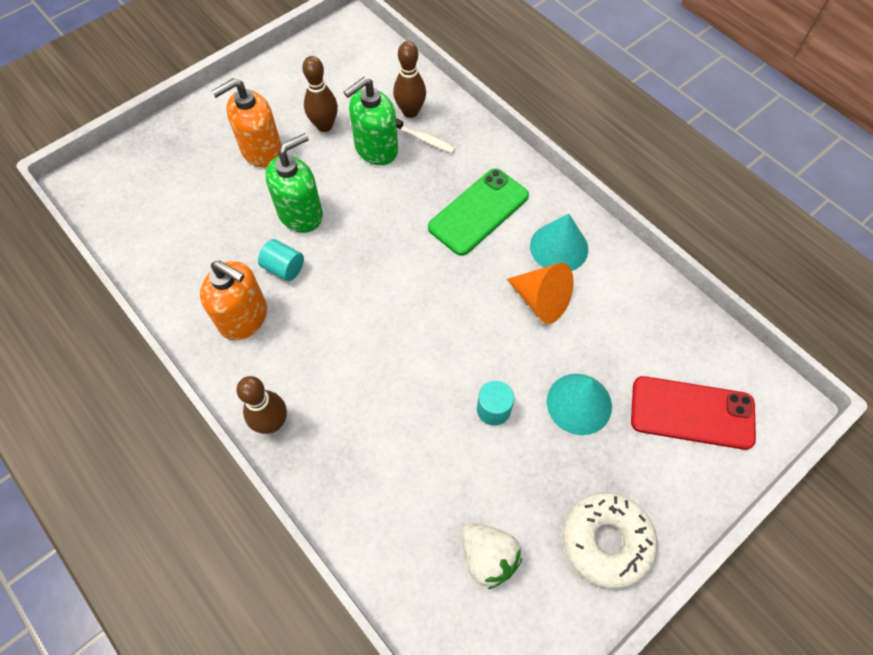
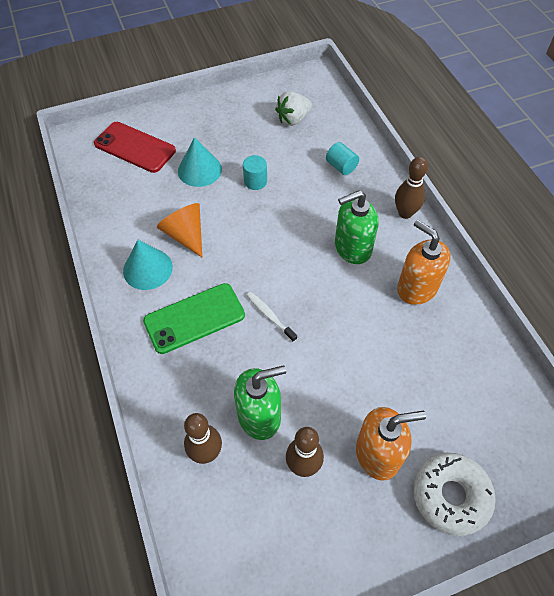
camera: 160 degrees left, 5 degrees down
(284, 268) = (377, 319): turquoise cylinder -> turquoise cylinder (341, 166)
(301, 214) = (352, 366): green soap dispenser -> green soap dispenser (352, 248)
(423, 139) = (208, 412): white toothbrush -> white toothbrush (270, 316)
(488, 557) = (293, 119): white strawberry -> white strawberry turned 105 degrees counterclockwise
(606, 541) = (226, 109): white donut -> white donut (450, 496)

